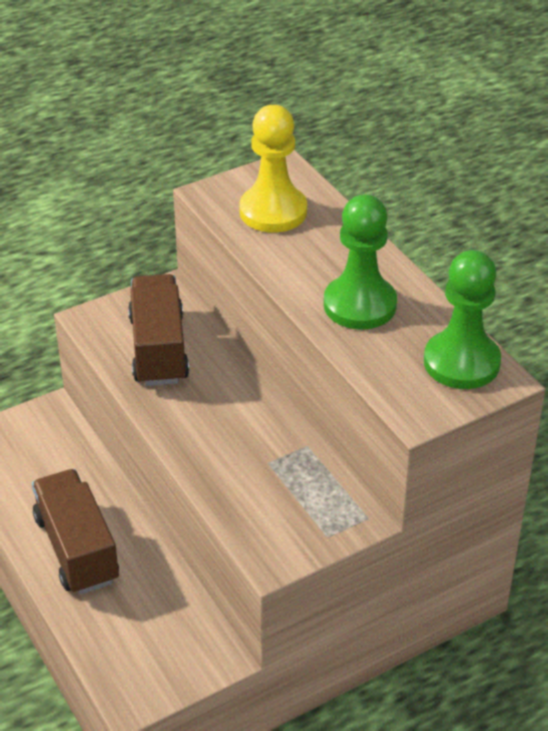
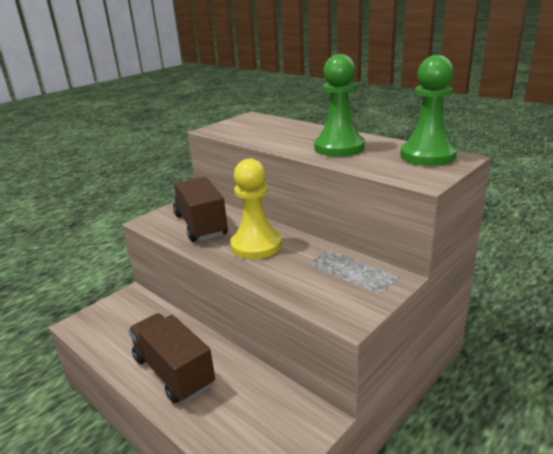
camera: 15 degrees left, 15 degrees down
(273, 211) = (255, 128): yellow pawn -> yellow pawn (256, 246)

